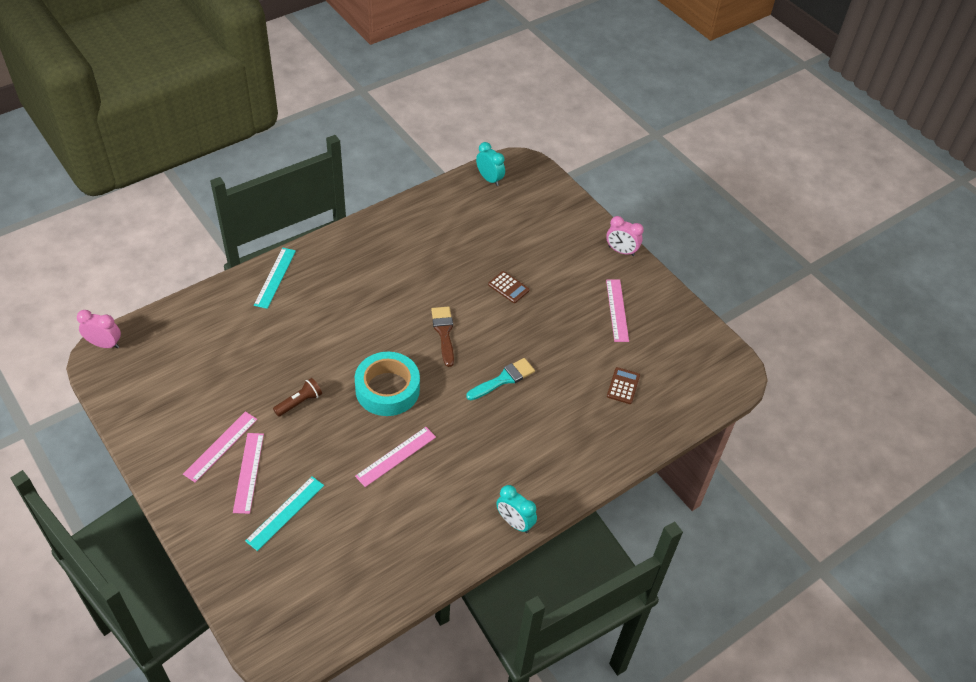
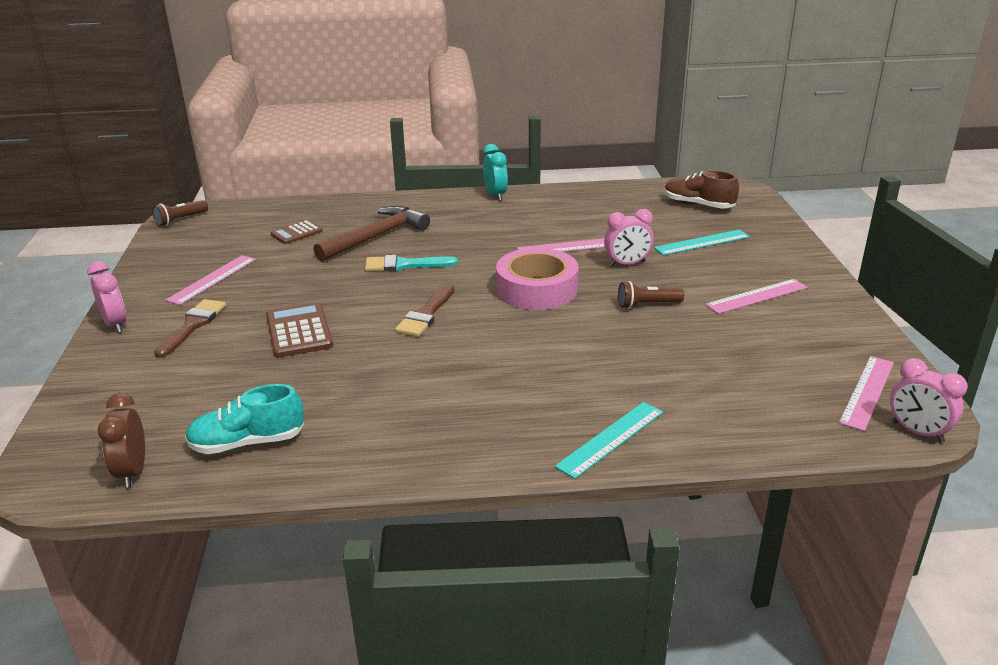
camera: 145 degrees left, 20 degrees down
(248, 472) = (730, 272): pink ruler -> pink ruler (867, 392)
(310, 589) = (698, 205): none -> brown shoe
(336, 451) = (627, 264): none -> pink clock
(387, 389) = (537, 289): turquoise tape -> pink tape
(454, 210) = (247, 443): none -> turquoise shoe
(489, 179) = (132, 471): turquoise clock -> brown clock
(508, 287) = (299, 331): brown calculator -> brown calculator, size x1.59
(557, 407) = (376, 237): none -> brown hammer
(576, 267) = (192, 325): none -> brown brush
(730, 365) = (180, 220): none -> brown flashlight

